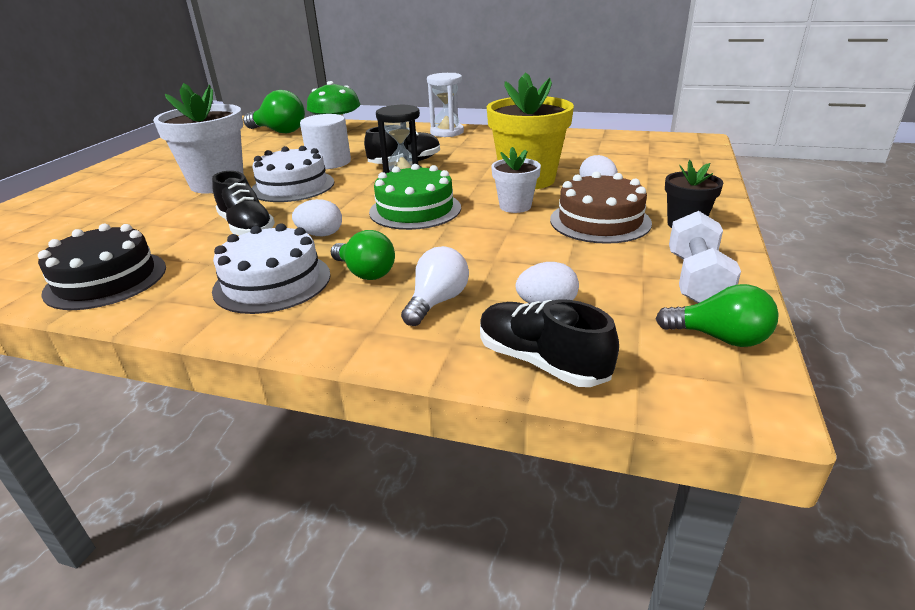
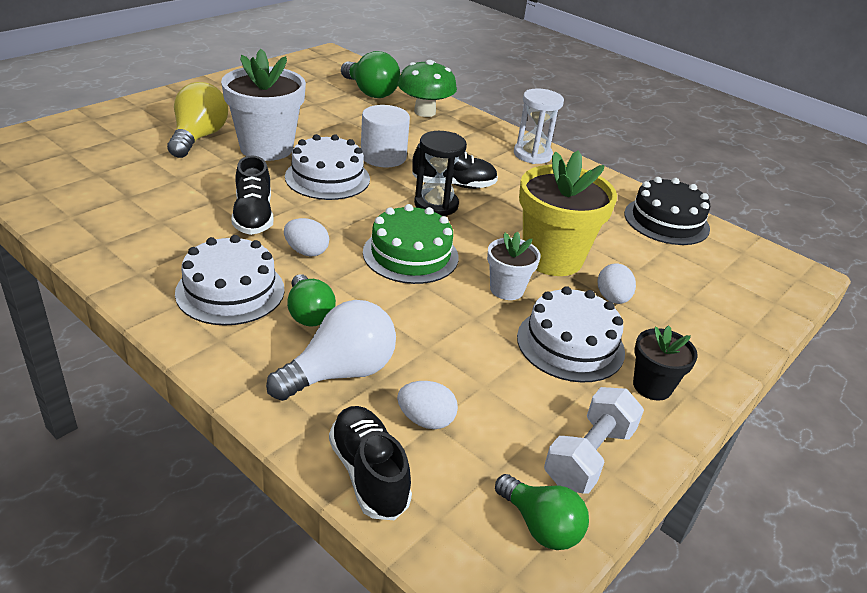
camera: 20 degrees right, 5 degrees up
(106, 280) = (114, 233): black cake -> black cake (666, 221)
(142, 194) = (198, 138): none -> yellow light bulb
(437, 302) = (340, 373): white light bulb -> white light bulb, size x1.51
(600, 221) = (570, 344): brown cake -> white cake

